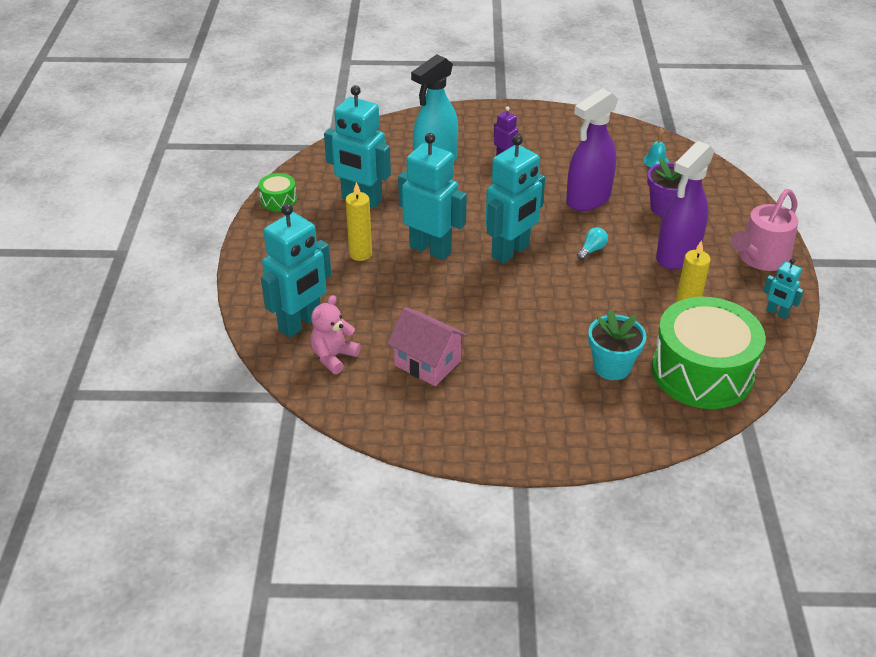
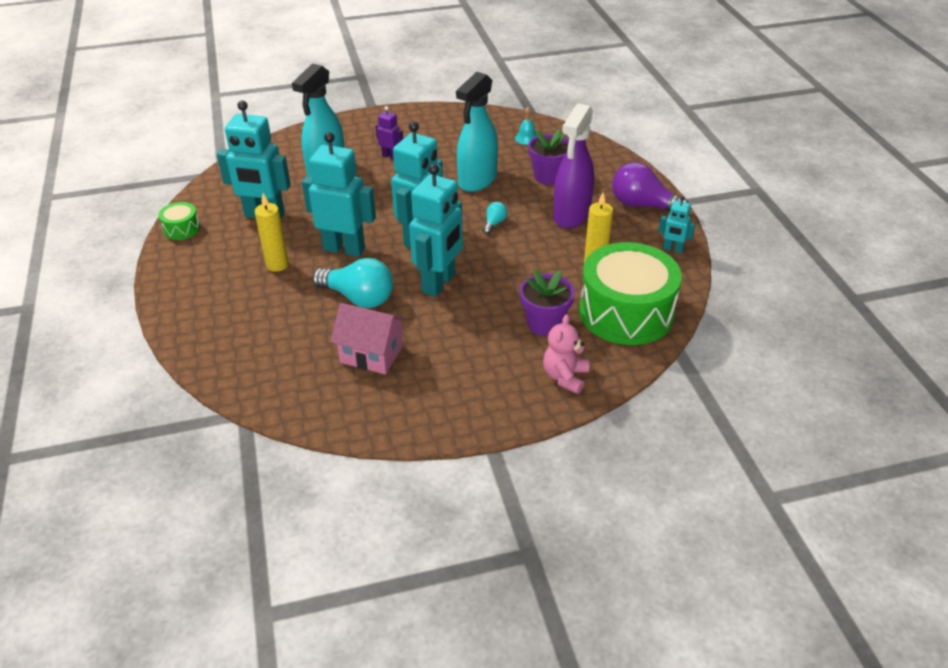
camera: 15 degrees left, 0 degrees up
(300, 324) = (235, 341): turquoise robot -> turquoise robot (439, 283)
(333, 357) = (277, 366): pink teddy bear -> pink teddy bear (565, 377)
(430, 303) = (358, 298): none -> turquoise light bulb
(588, 199) = (477, 180): purple spray bottle -> turquoise spray bottle
(612, 367) = (545, 324): turquoise flower pot -> purple flower pot
(760, 258) = (643, 205): pink watering can -> purple light bulb

